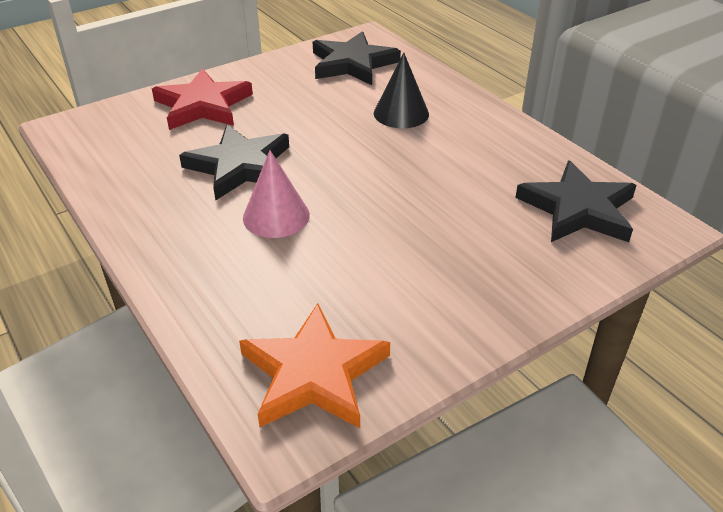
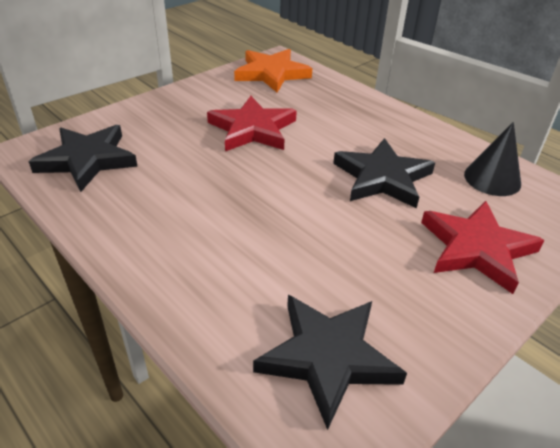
camera: 170 degrees right, 0 degrees up
(276, 216) = (328, 141): pink cone -> none
(372, 241) = (252, 129): none -> red star
(401, 113) = (242, 256): black cone -> black cone (492, 179)

